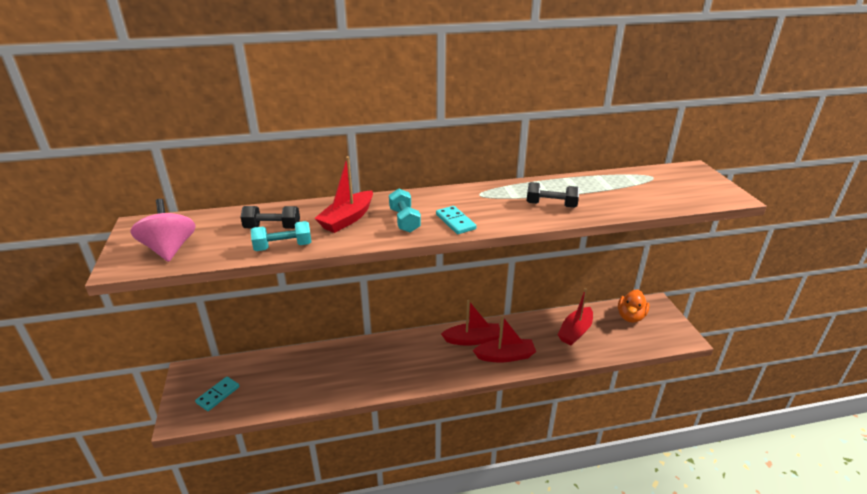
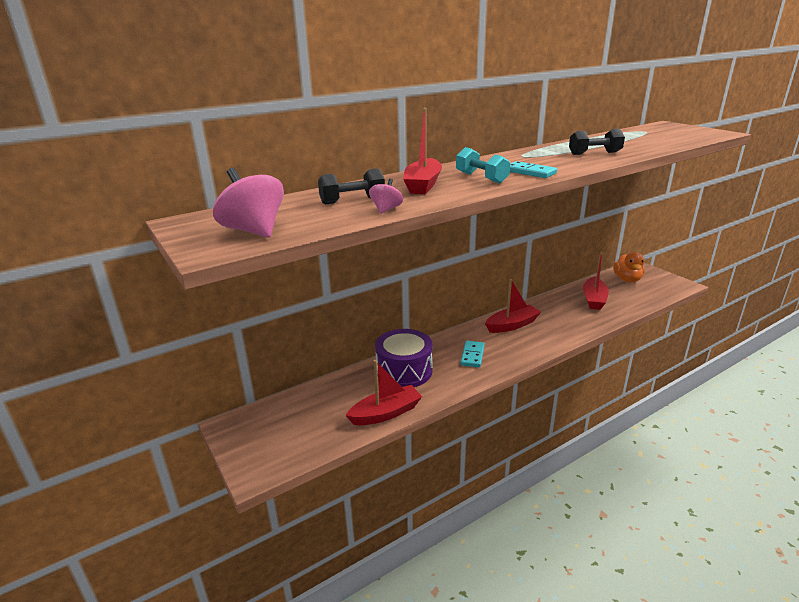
camera: 20 degrees left, 5 degrees down
(218, 395) = (285, 436): turquoise domino -> turquoise domino (472, 355)
(283, 247) = (386, 209): turquoise dumbbell -> pink spinning top
(346, 361) = (404, 371): none -> purple drum
(505, 356) = (552, 330): red boat -> red boat (385, 413)

